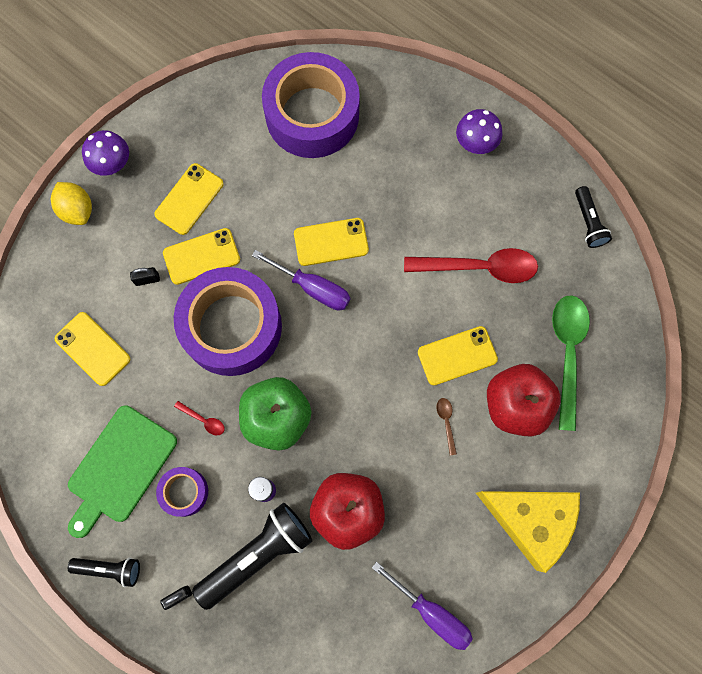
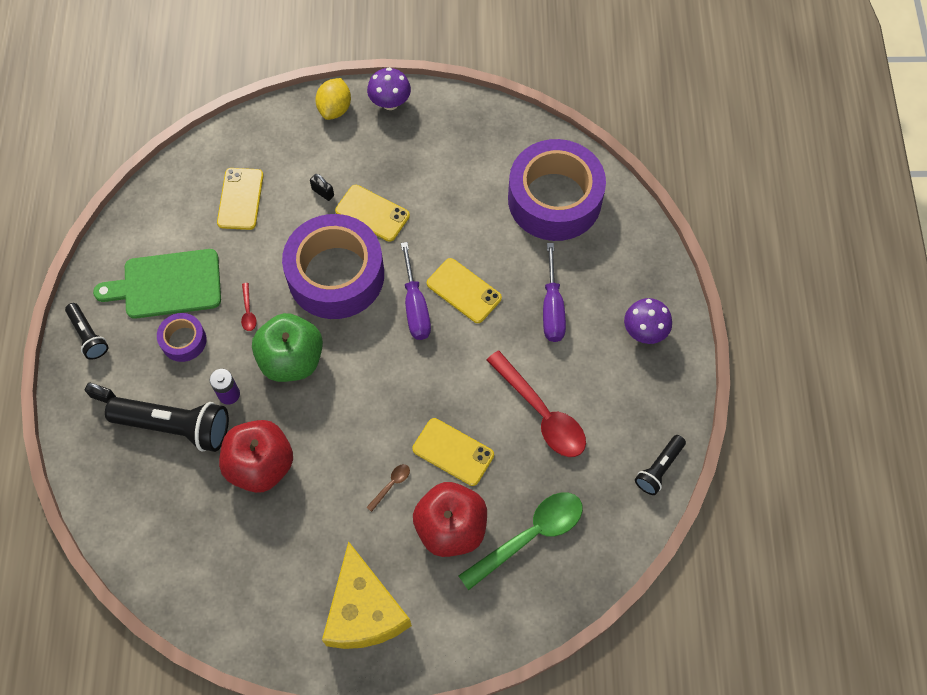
camera: 50 degrees right, 10 degrees down
(189, 199) = (409, 171): yellow phone -> none
(431, 612) = (229, 589): purple screwdriver -> purple screwdriver (552, 308)

